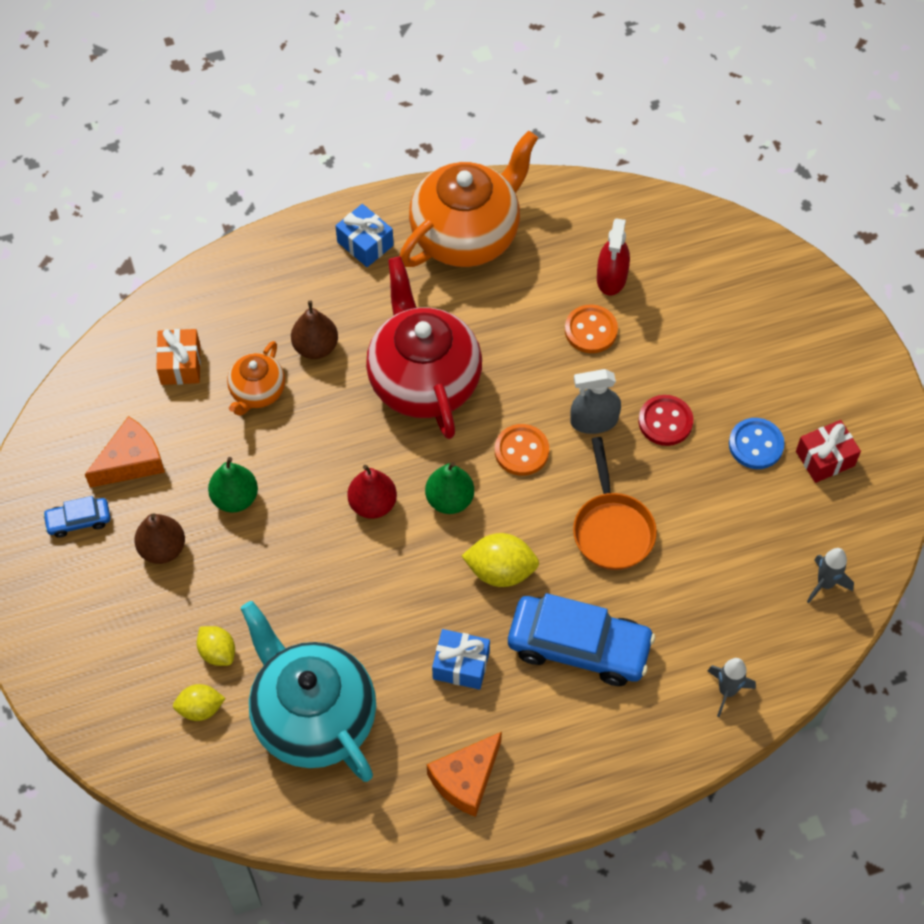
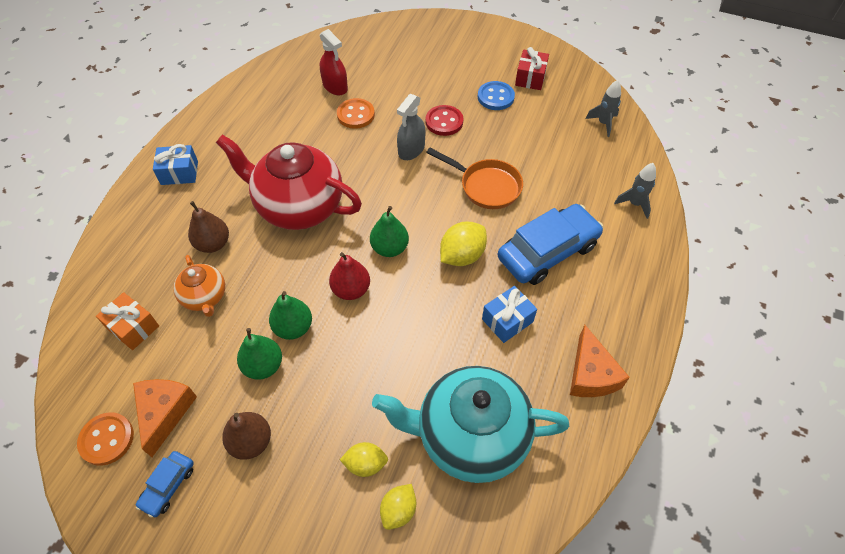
camera: 50 degrees left, 5 degrees down
(291, 489) = (293, 327): none -> green pear
(467, 235) = (234, 125): orange teapot -> none
(521, 451) = (395, 193): orange button -> orange button (107, 439)

